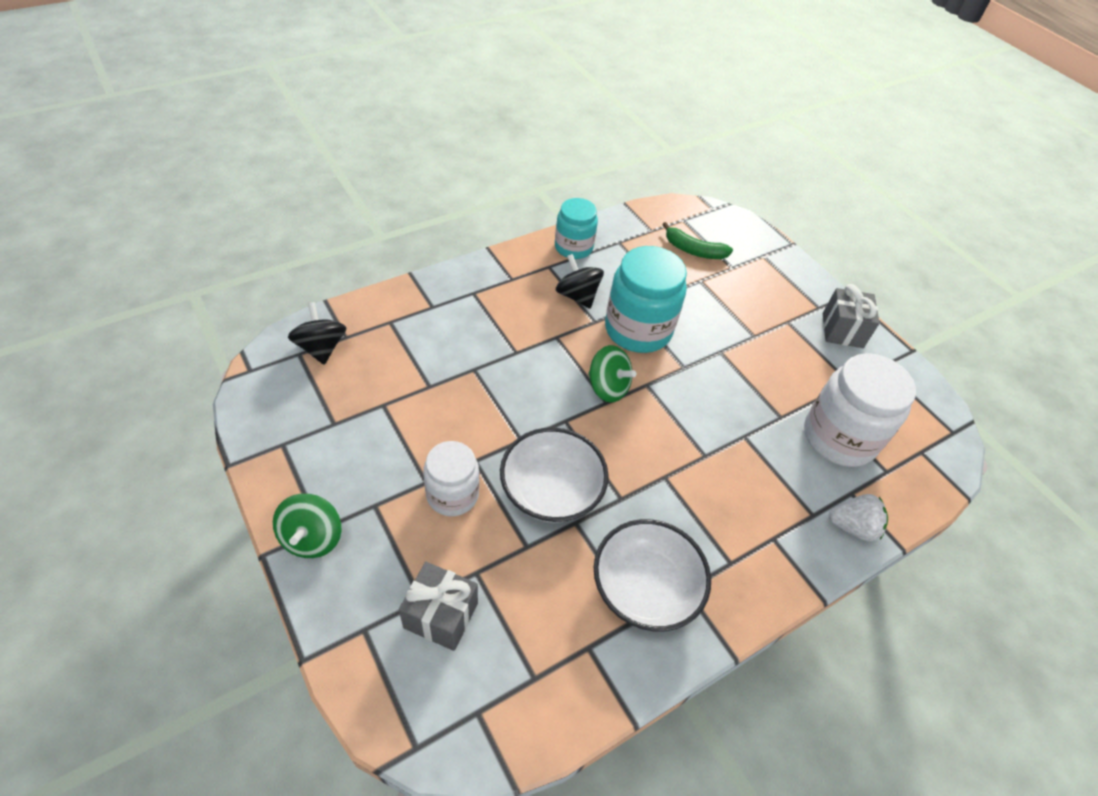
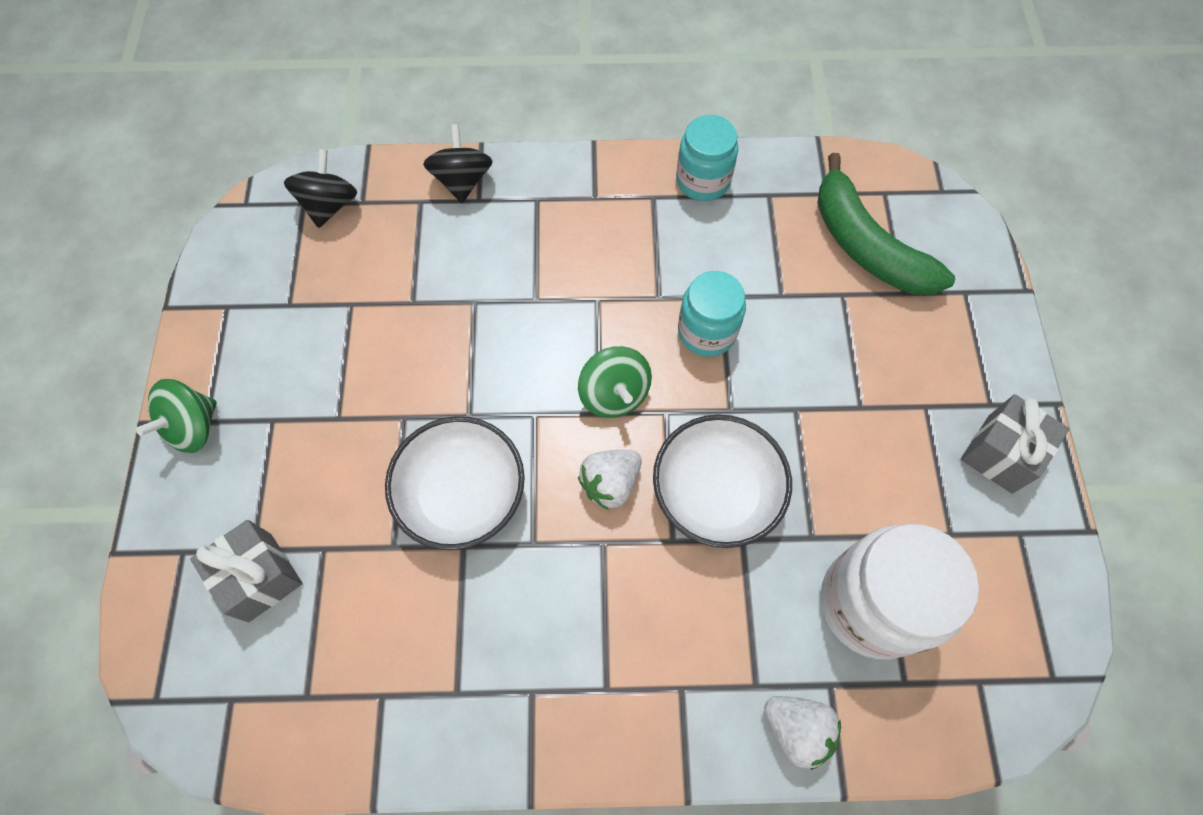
camera: 35 degrees right, 15 degrees up
(452, 494) = (355, 446): white jar -> none
(577, 296) = (661, 253): black spinning top -> black spinning top (462, 181)
(638, 330) = (707, 331): turquoise jar -> turquoise jar, size x0.62
(643, 440) = (610, 483): none -> white strawberry
(645, 587) = (487, 664): white bowl -> white bowl (716, 492)
(693, 250) = (866, 245): green banana -> green banana, size x1.65

